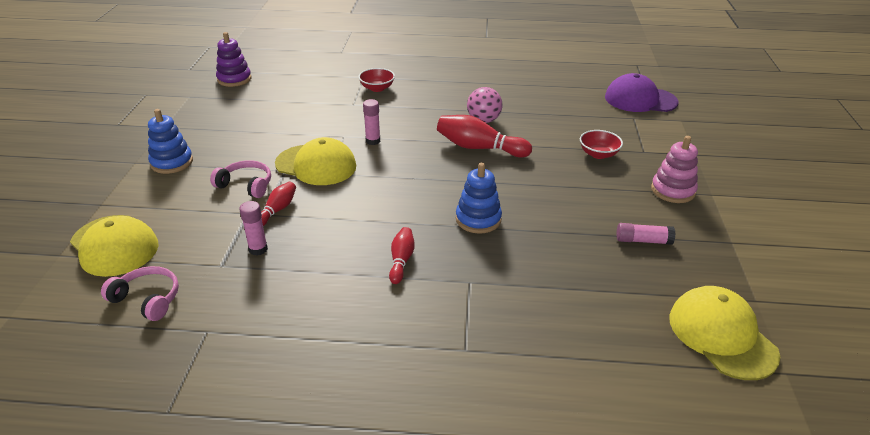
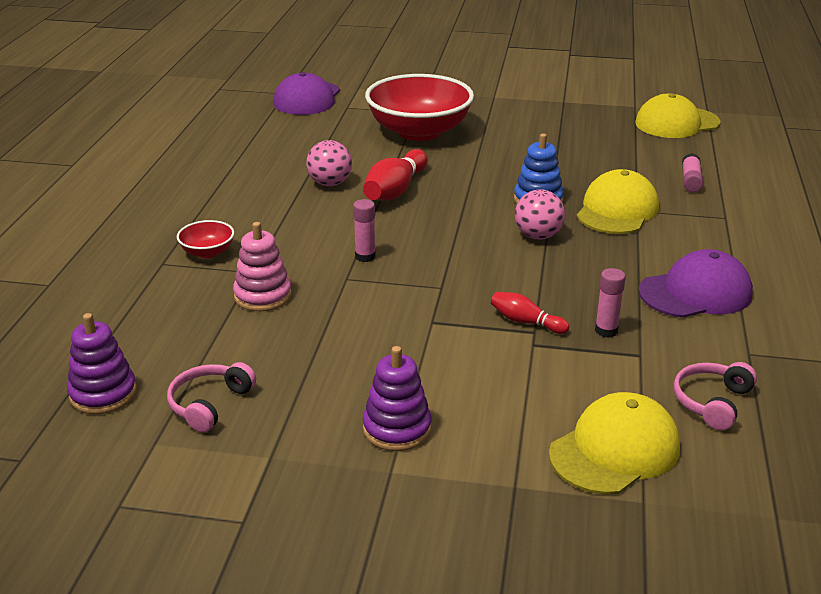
camera: 85 degrees left, 5 degrees down
(172, 162) = (397, 429): blue stacking toy -> purple stacking toy
(246, 185) = (467, 350): pink headphones -> pink headphones (209, 404)
(310, 307) = (695, 292): none -> purple cap
(316, 165) = (420, 297): yellow cap -> yellow cap (617, 210)
(401, 261) = (612, 242): red bowling pin -> none
(410, 218) = (538, 236): none -> pink ball
(598, 154) = (419, 132): red bowl -> red bowl, size x2.34
(643, 240) = (565, 132): pink glue stick -> pink glue stick (690, 181)
(673, 190) = (488, 110): pink stacking toy -> pink stacking toy (263, 296)

